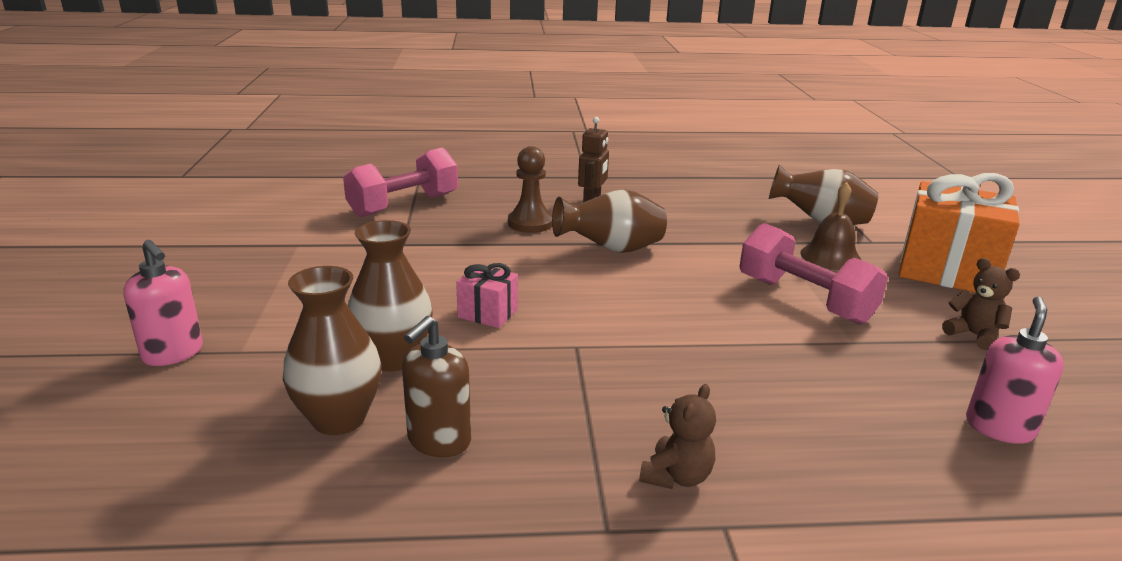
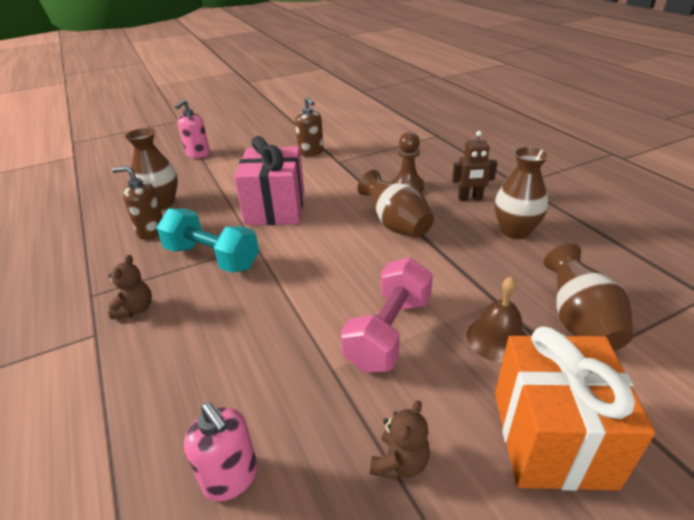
camera: 70 degrees right, 10 degrees up
(342, 254) = (311, 152): none -> brown soap dispenser
(393, 358) = (216, 198): brown vase -> brown vase (515, 231)
(404, 205) = (388, 145): pink dumbbell -> none
(488, 313) = (275, 208): pink gift -> pink gift, size x2.13
(581, 386) = (212, 258): none -> turquoise dumbbell
(676, 476) = (135, 309): brown teddy bear -> brown teddy bear turned 90 degrees counterclockwise
(999, 428) = (231, 478): pink soap dispenser -> pink soap dispenser turned 45 degrees clockwise

